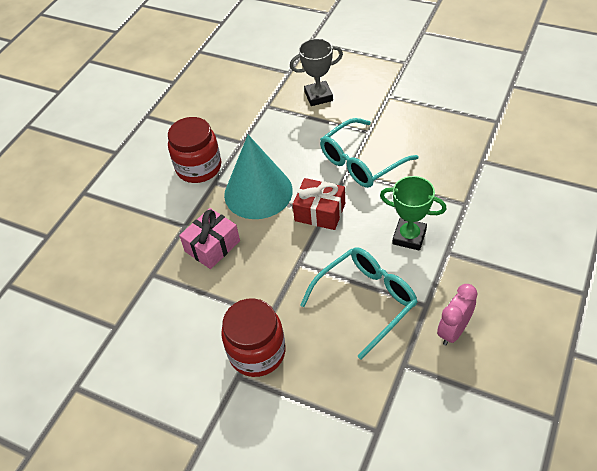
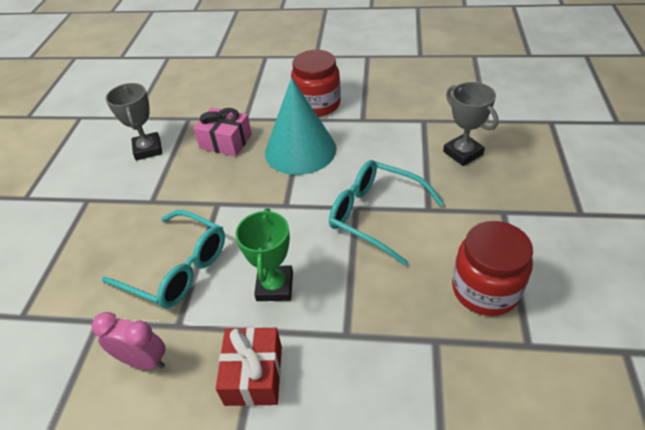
camera: 70 degrees right, 5 degrees down
(184, 315) = (148, 149): none -> grey trophy
(257, 352) = (112, 204): red jar -> red jar (485, 289)
(320, 212) = (288, 201): red gift -> red gift (254, 375)

